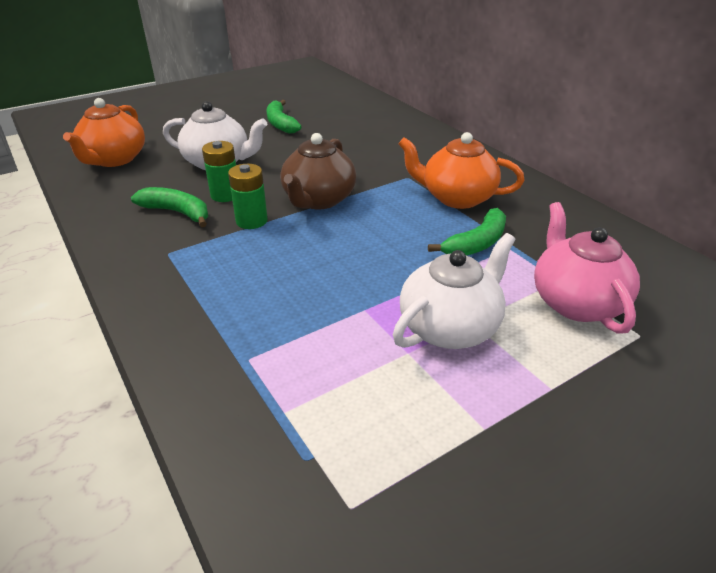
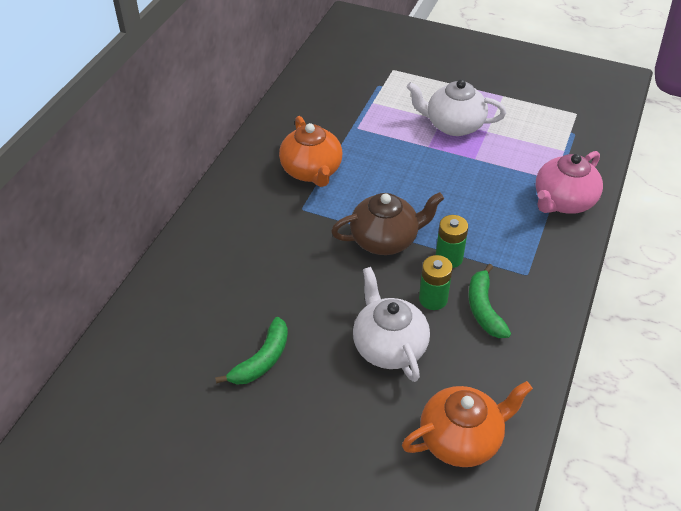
camera: 125 degrees left, 10 degrees up
(476, 243) = (364, 142): green banana -> none
(575, 302) = (386, 93): pink teapot -> pink teapot (563, 201)

